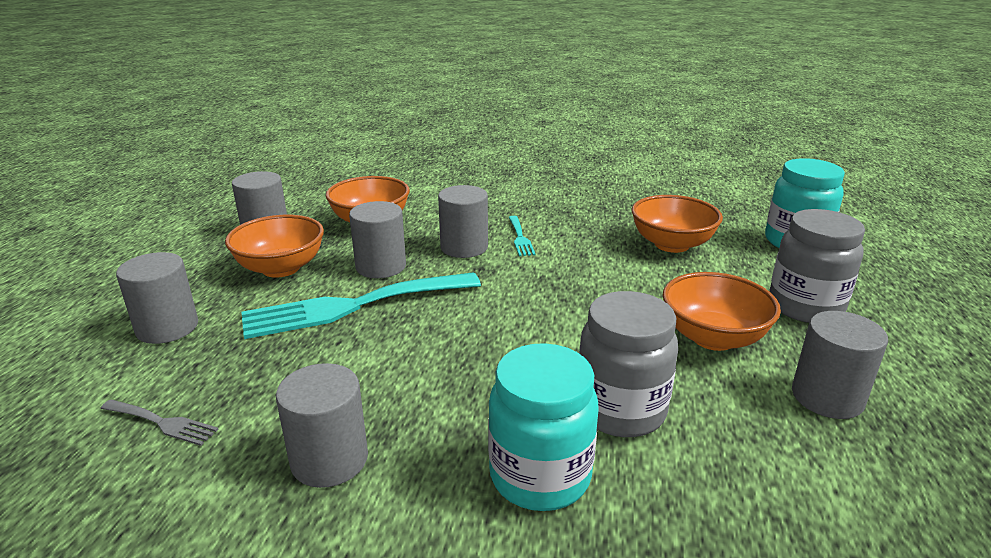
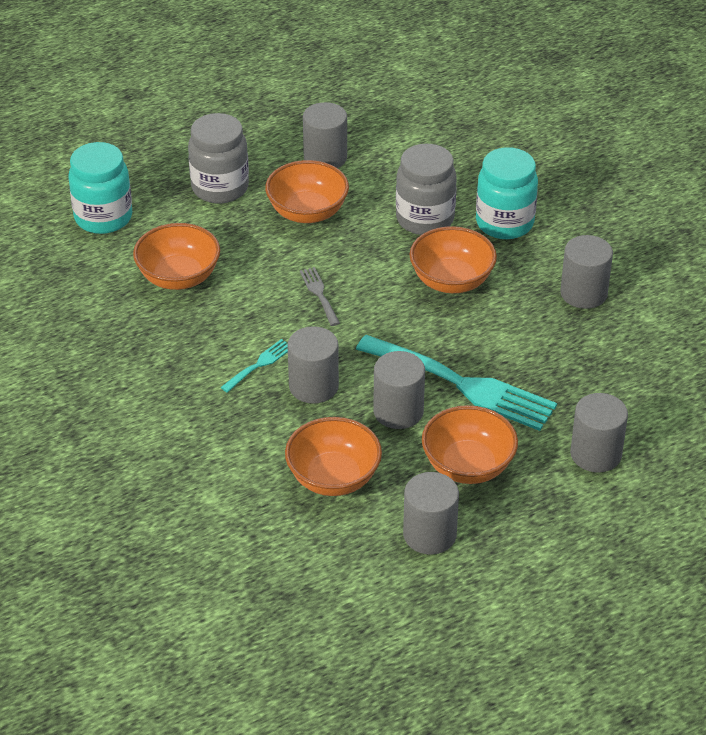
camera: 130 degrees left, 15 degrees up
(162, 423) = (646, 372): grey fork -> grey fork (319, 294)
(489, 371) = (451, 281): none -> orange bowl

